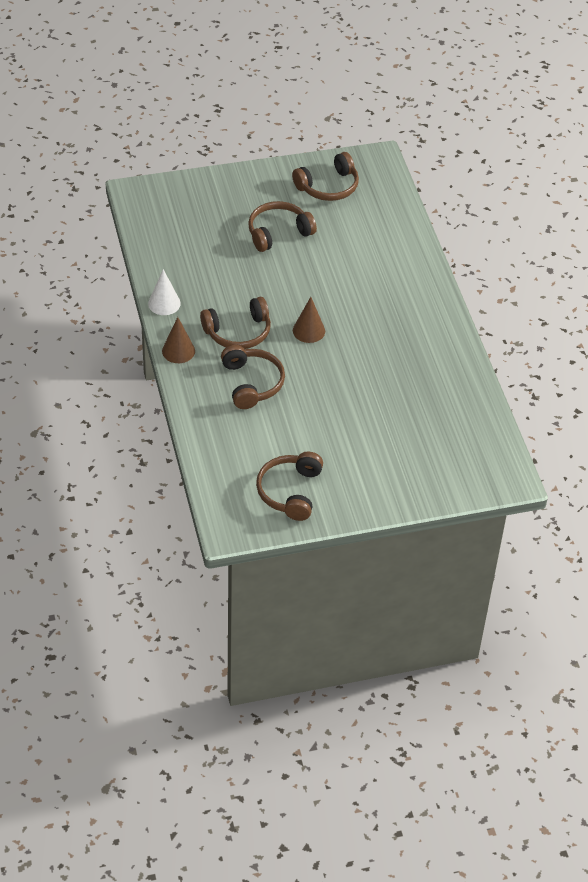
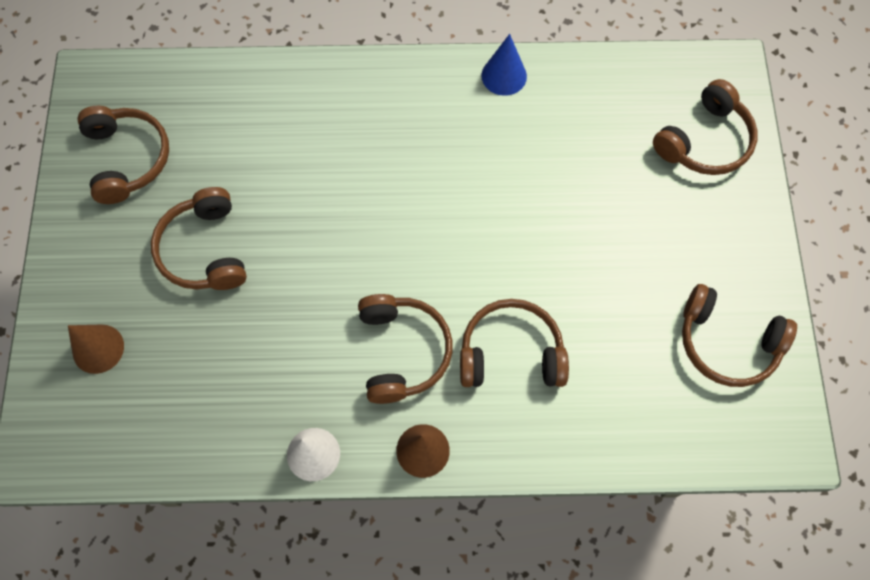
camera: 75 degrees left, 20 degrees up
(309, 330) = (420, 251): brown cone -> brown cone (98, 348)
(443, 469) = (705, 141): none -> brown headphones
(456, 354) = (504, 76): none -> blue cone

